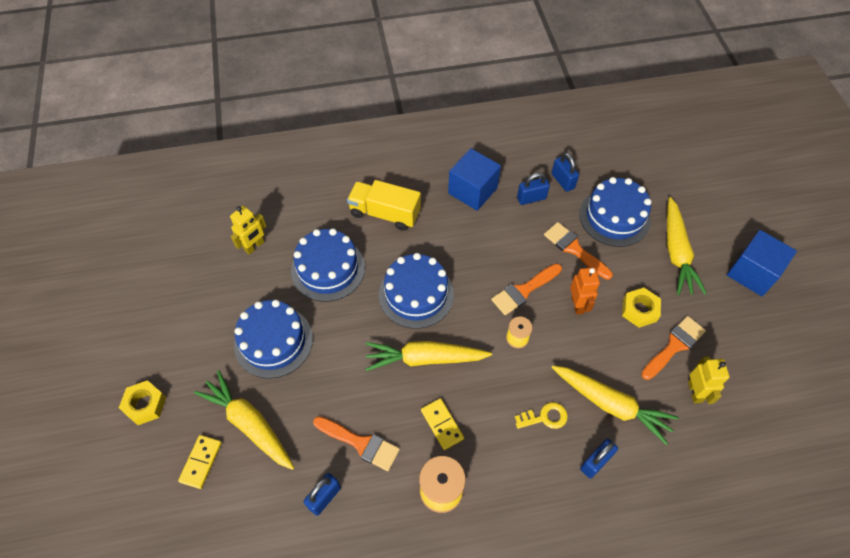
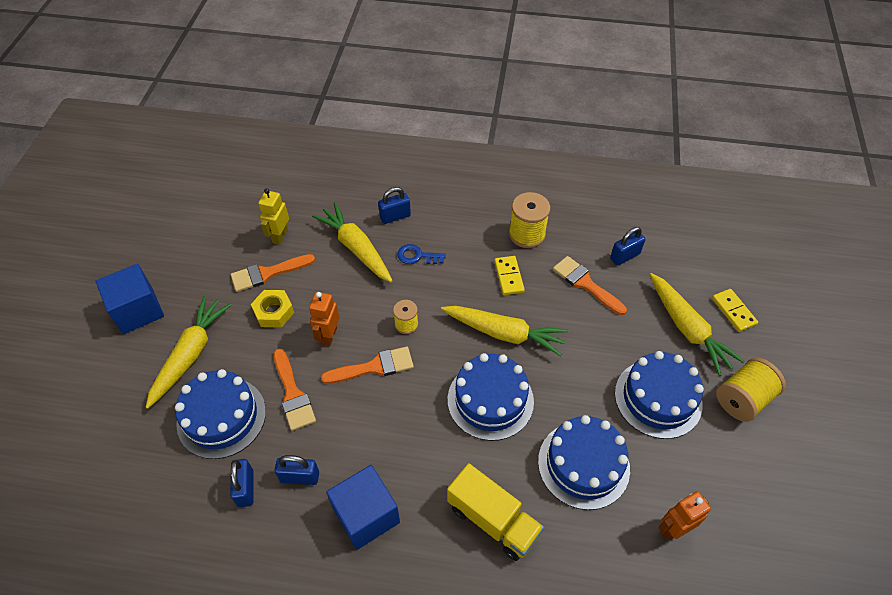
camera: 160 degrees left, 5 degrees down
(145, 405) = (794, 376): yellow nut -> none
(197, 365) = (743, 399): none -> yellow spool
(201, 462) = (733, 311): yellow domino -> yellow domino turned 60 degrees counterclockwise
(254, 246) = (673, 529): yellow robot -> orange robot
(545, 417) = (417, 256): yellow key -> blue key

